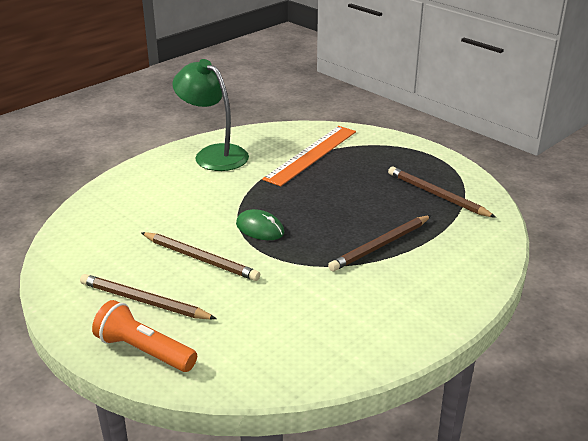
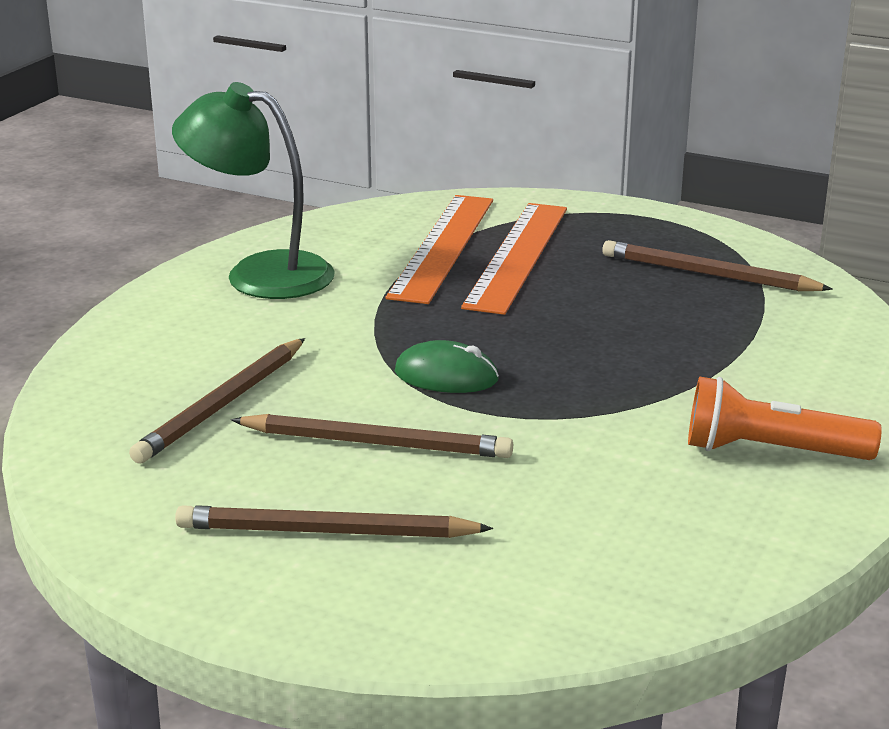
camera: 20 degrees left, 5 degrees down
(144, 351) = (395, 611): orange flashlight -> orange flashlight (771, 451)
(345, 166) = (518, 256): none -> orange ruler
(380, 245) = (677, 364): brown pencil -> brown pencil (222, 404)

